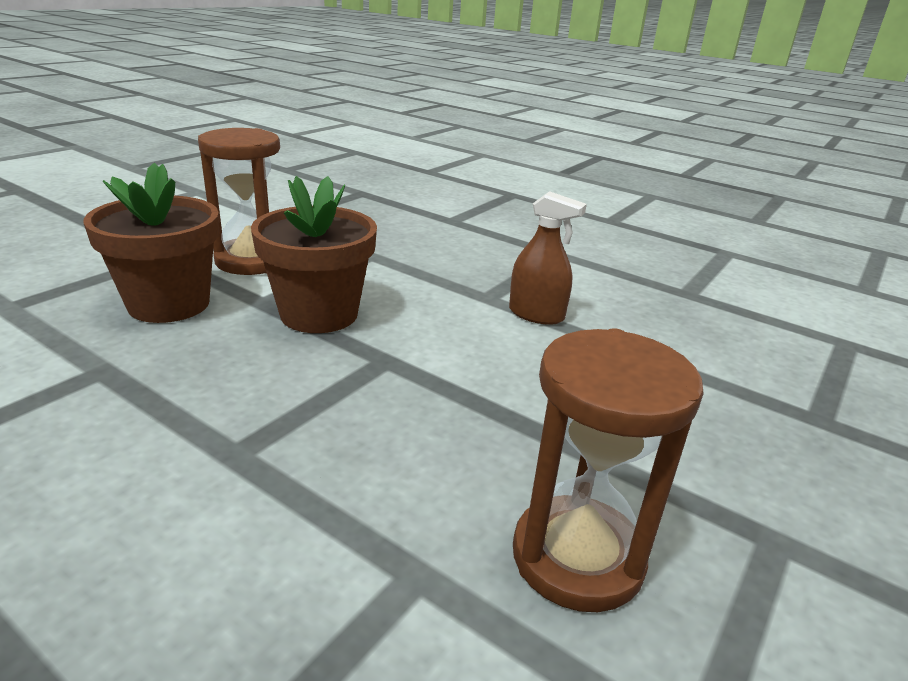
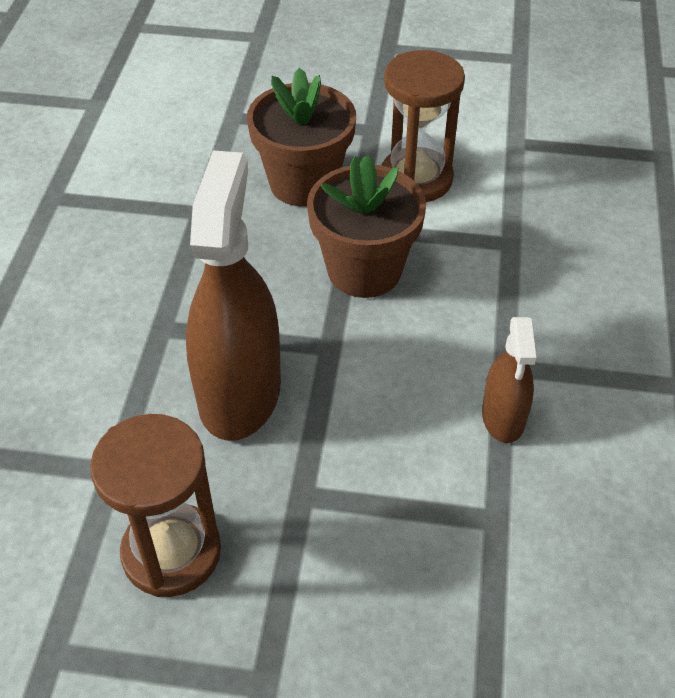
camera: 65 degrees right, 20 degrees up
(390, 430) = (239, 393): none -> brown spray bottle

